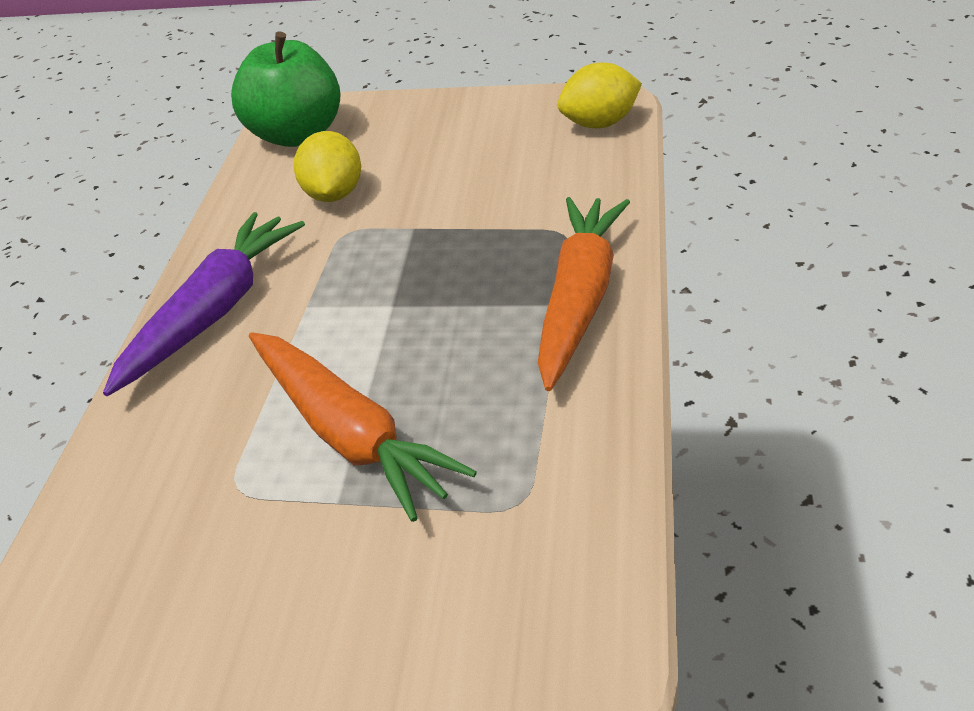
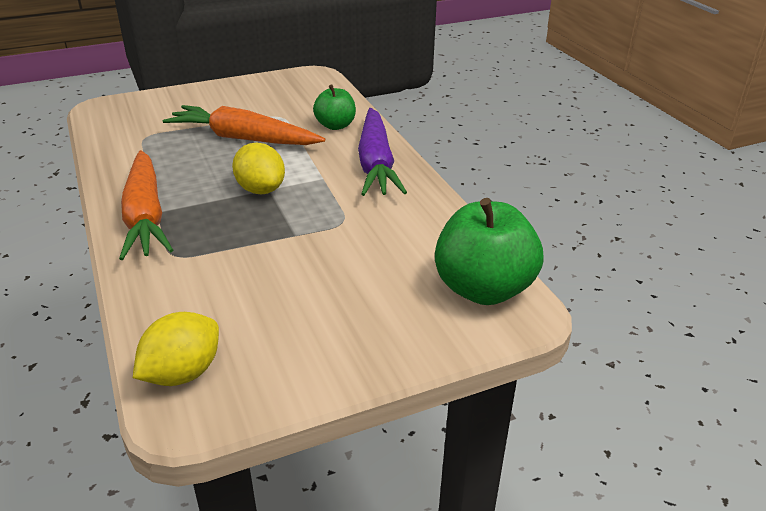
camera: 145 degrees right, 5 degrees down
(176, 422) = (335, 125): none -> green apple
(334, 195) = (383, 244): yellow lemon -> yellow lemon (260, 189)

